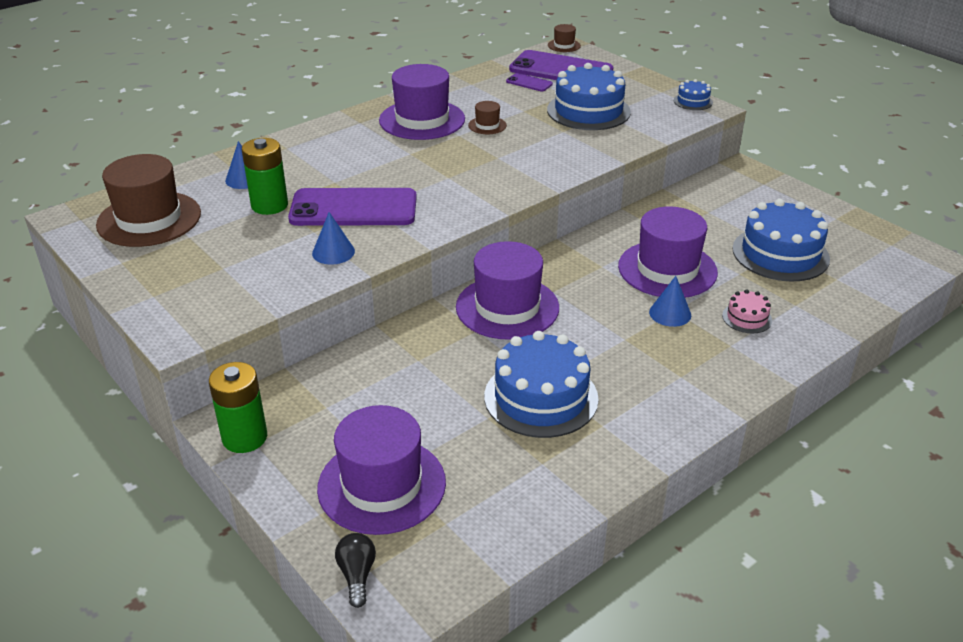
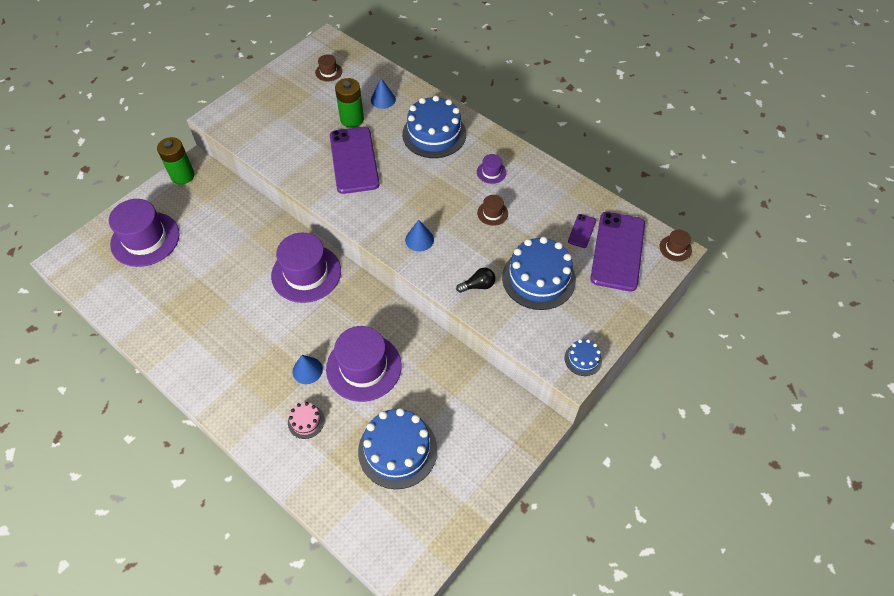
camera: 80 degrees right, 20 degrees up
(149, 219) = (328, 72): brown hat -> brown hat, size x0.44
(333, 252) = (300, 161): blue cone -> blue cone (419, 239)
(357, 575) = (86, 241): black light bulb -> black light bulb (478, 285)
(422, 120) = (491, 172): purple hat -> purple hat, size x0.44
(541, 397) = (215, 302): blue cake -> blue cake (434, 134)

